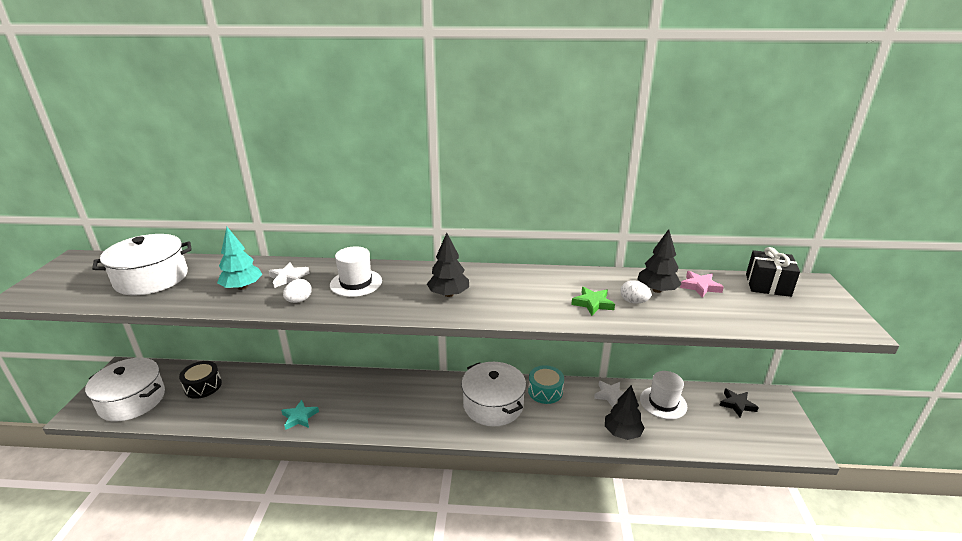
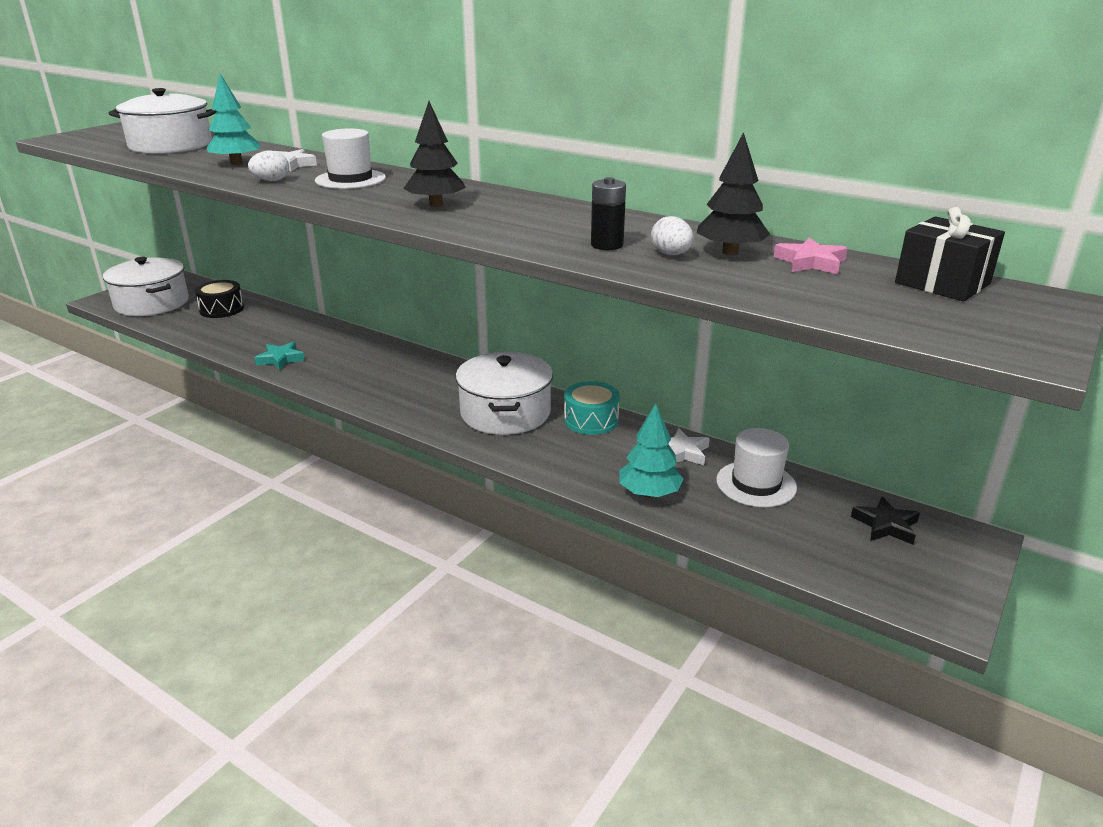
camera: 30 degrees right, 0 degrees up
(593, 303) = (607, 245): green star -> black battery
(622, 432) = (649, 493): black tree -> turquoise tree

